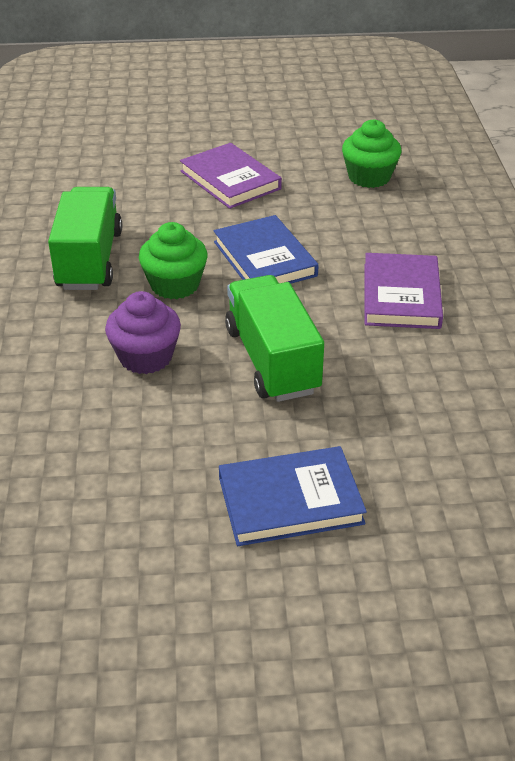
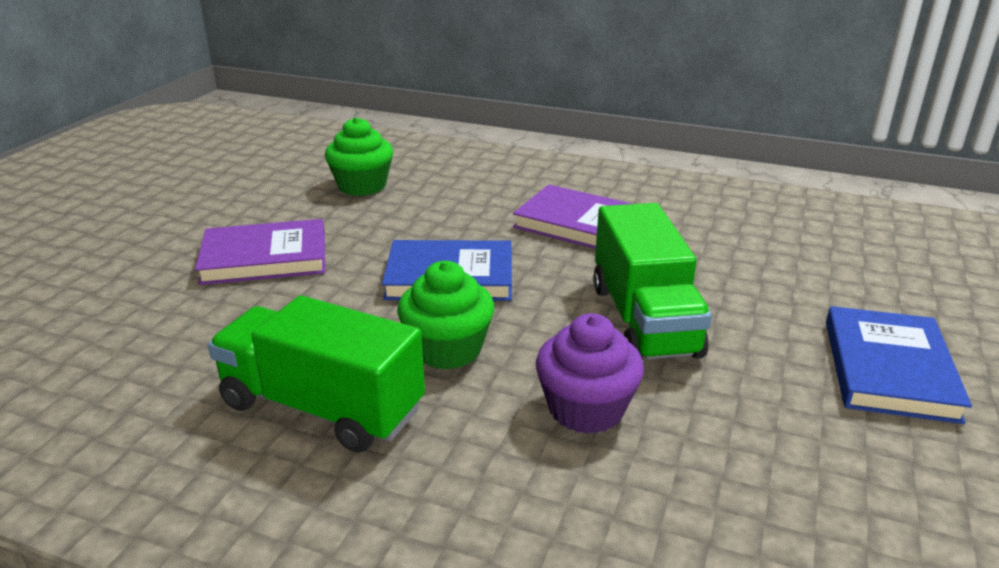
camera: 65 degrees left, 10 degrees down
(272, 360) = (644, 320): green truck -> green truck turned 105 degrees counterclockwise

